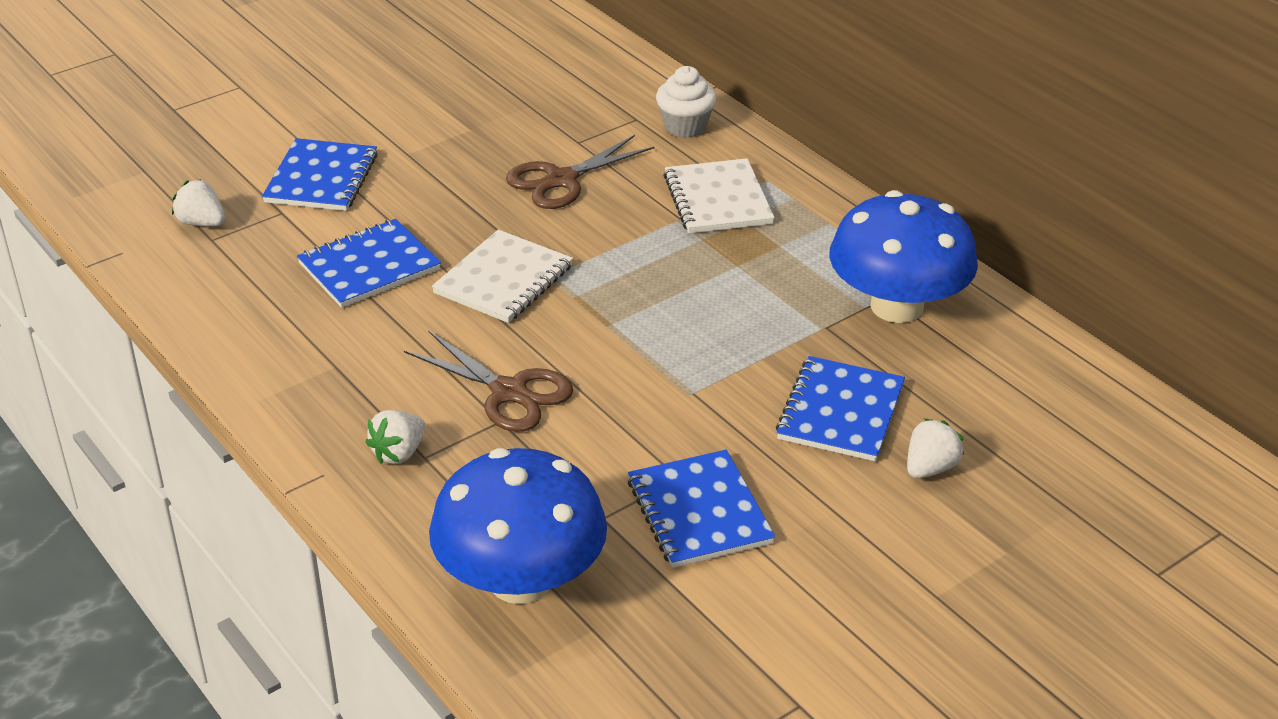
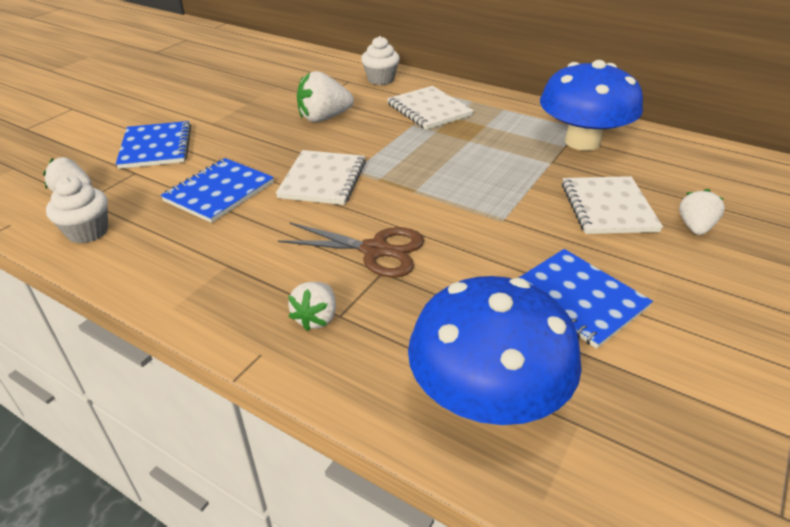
camera: 20 degrees left, 0 degrees up
(202, 284) = (88, 232): none -> white cupcake
(561, 180) = (324, 118): brown scissors -> white strawberry
(840, 412) = (608, 207): blue notebook -> white notebook

